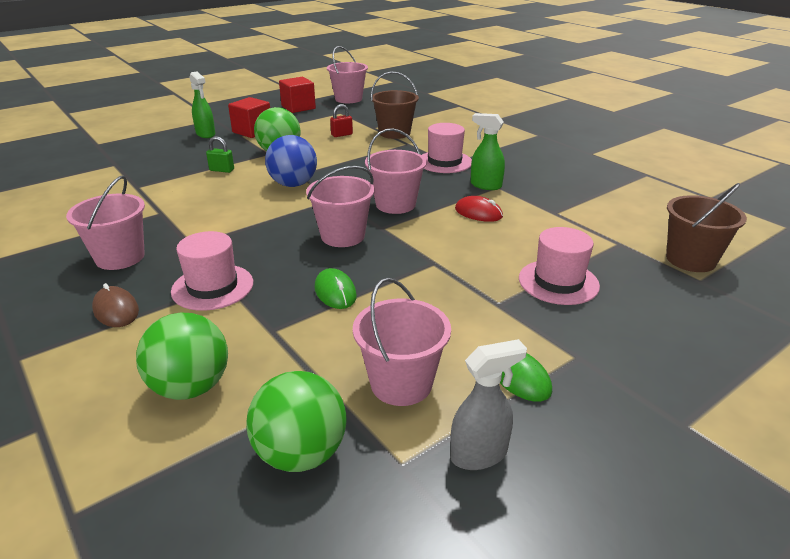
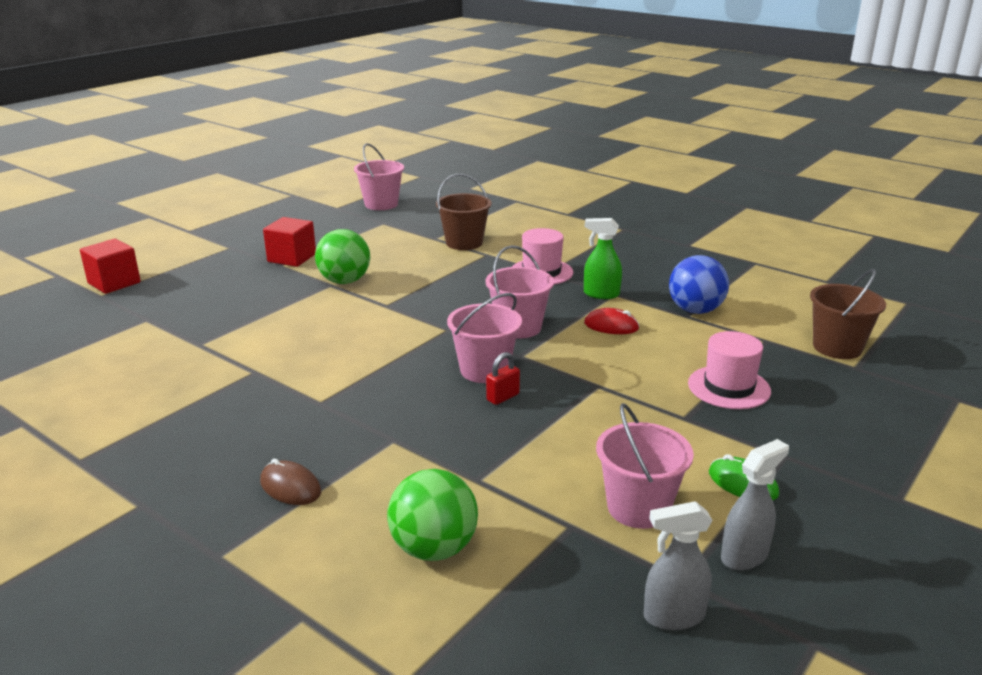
camera: 15 degrees left, 5 degrees down
(120, 257) = (247, 429): pink bucket -> none
(206, 134) = (235, 268): green spray bottle -> none
(212, 287) = (381, 446): pink hat -> none
(222, 170) = (290, 311): green padlock -> none
(293, 184) = (388, 318): blue ball -> blue ball (695, 310)
(298, 107) = (327, 221): red cube -> red cube (114, 283)
(301, 453) = (585, 587): green ball -> none
(335, 292) = (516, 431): green mouse -> none
(342, 135) = (404, 251): red padlock -> red padlock (503, 397)
(367, 505) = (673, 616): none -> grey spray bottle

